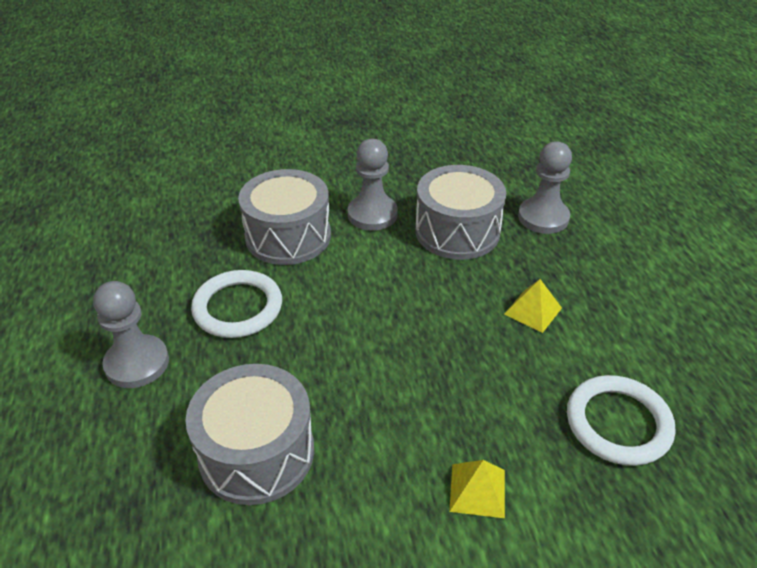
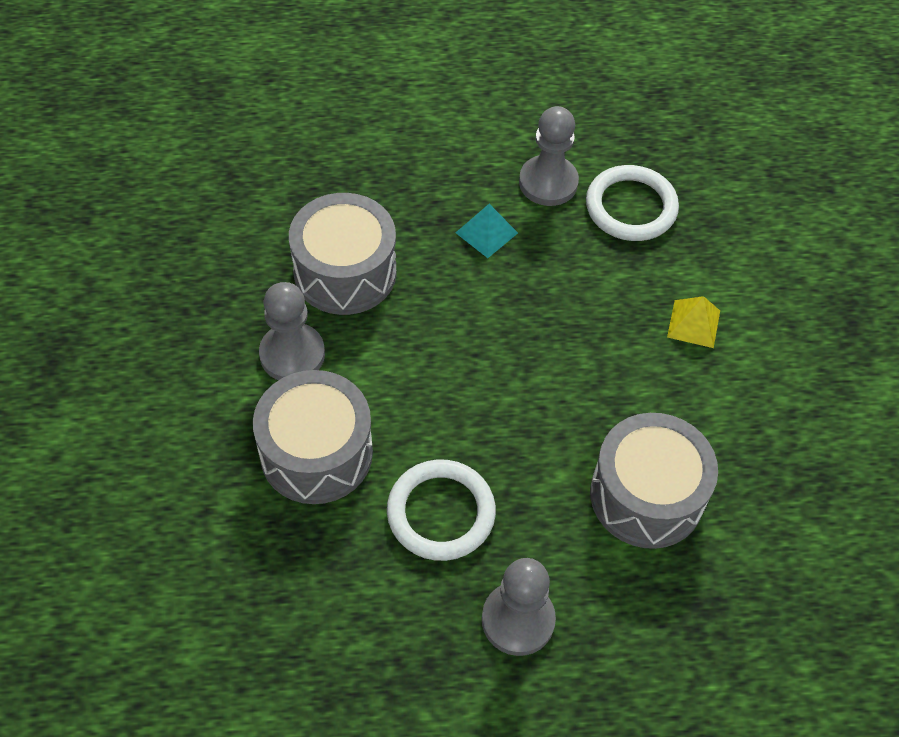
camera: 85 degrees left, 15 degrees up
(533, 311) = (486, 232): yellow pyramid -> turquoise pyramid
(543, 217) = (337, 185): grey pawn -> grey pawn (548, 182)

